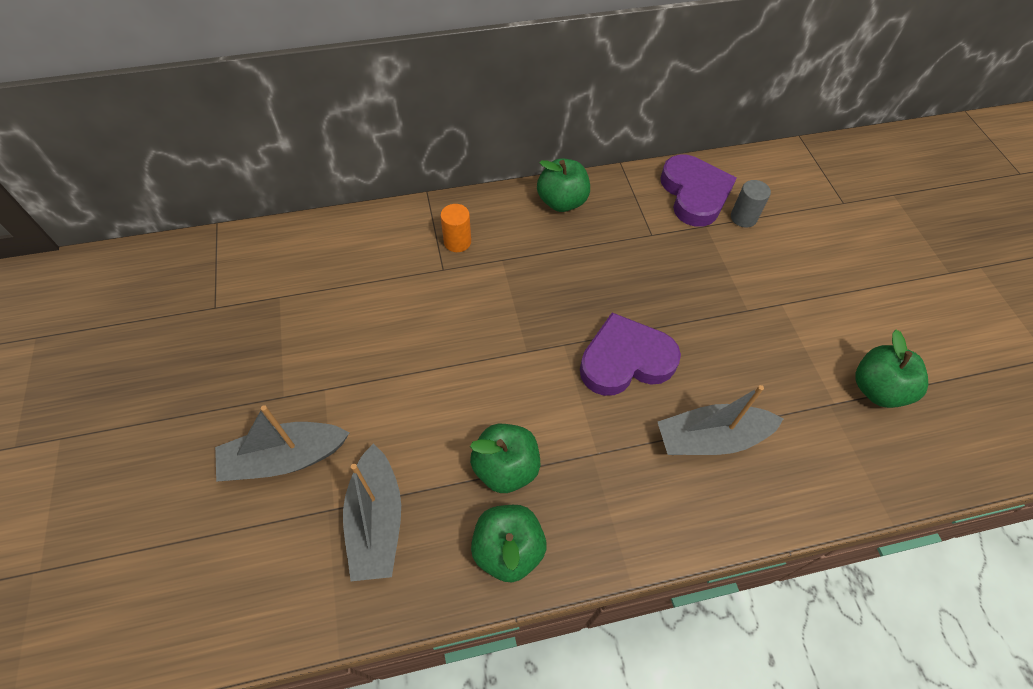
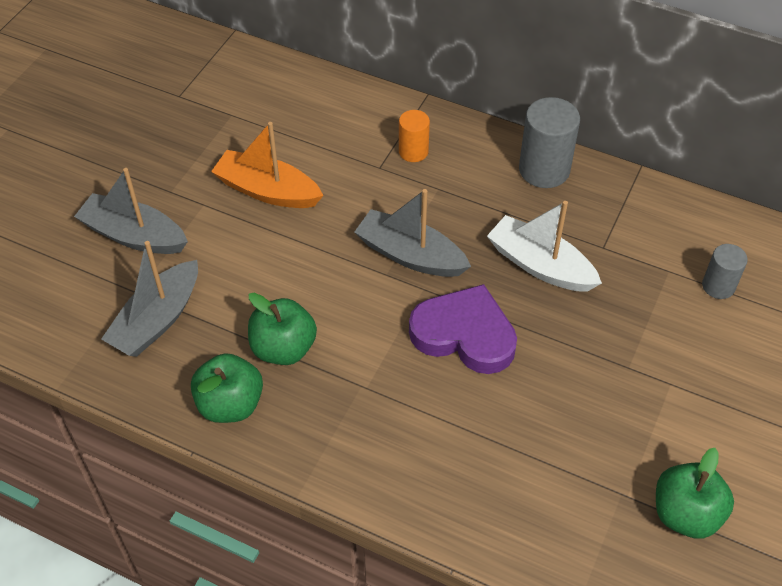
camera: 40 degrees right, 5 degrees down
(370, 343) = (268, 191): none -> orange boat
(562, 202) = (544, 170): green apple -> grey cylinder
(625, 273) = (540, 265): none -> white boat
(694, 194) = (688, 236): purple heart -> none
(711, 438) = (476, 442): grey boat -> grey boat (410, 255)

